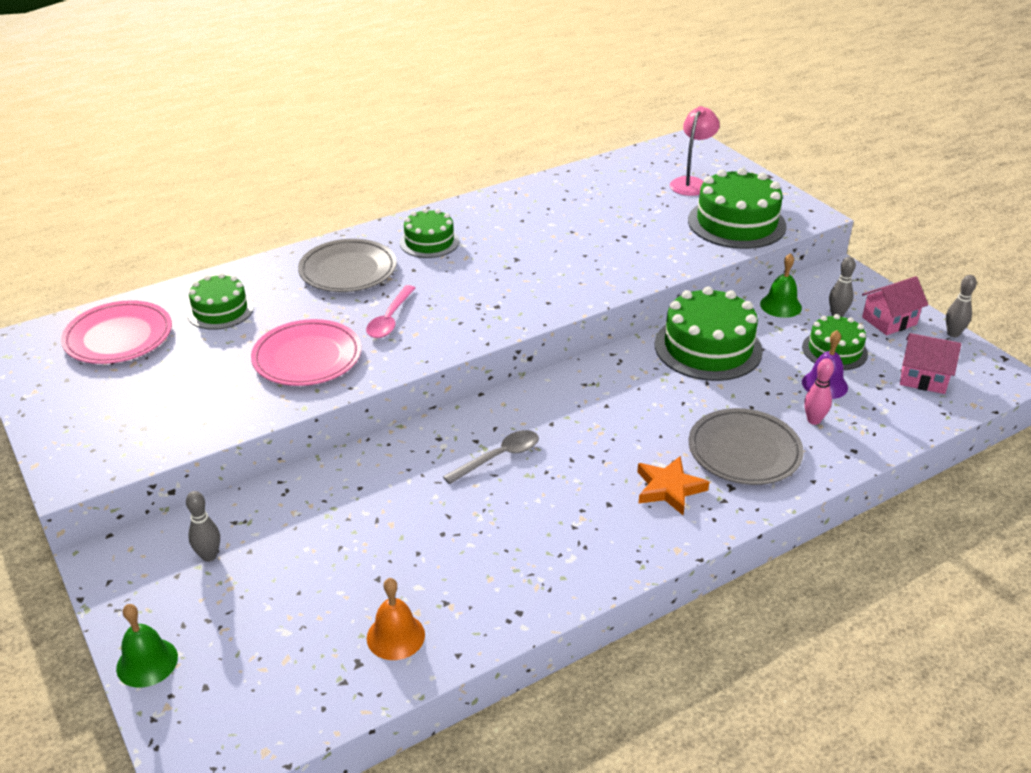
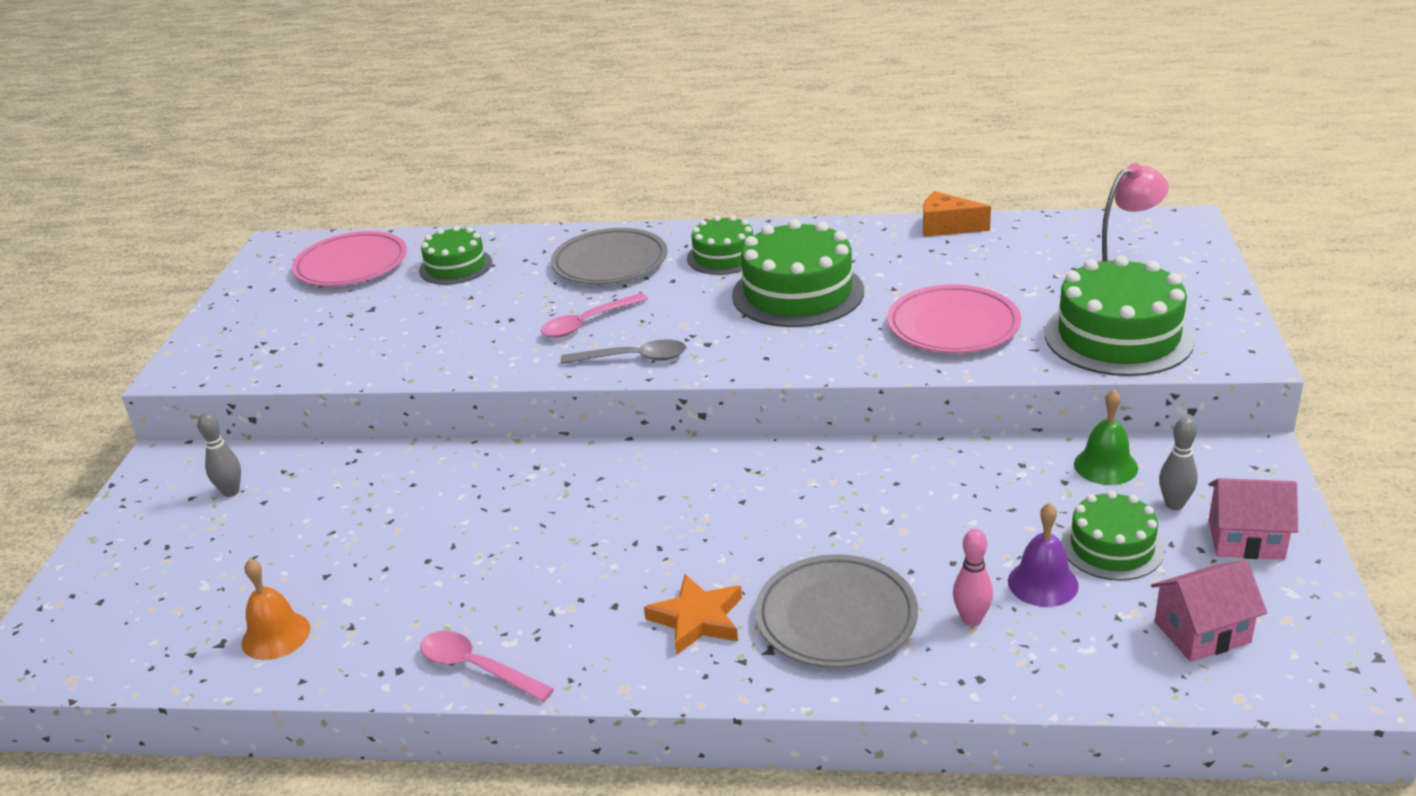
camera: 40 degrees right, 5 degrees down
(147, 662) = (89, 559): green bell -> none
(307, 357) = (470, 335): pink plate -> pink plate (953, 326)
(499, 457) = (567, 509): grey spoon -> grey spoon (633, 358)
(555, 181) = (947, 227): none -> orange cheese
(570, 584) = (476, 667): none -> pink spoon
(708, 347) = (943, 482): green cake -> green cake (797, 293)
(923, 378) = (1202, 632): pink house -> pink house turned 75 degrees counterclockwise
(953, 334) = (1330, 593): grey bowling pin -> none

